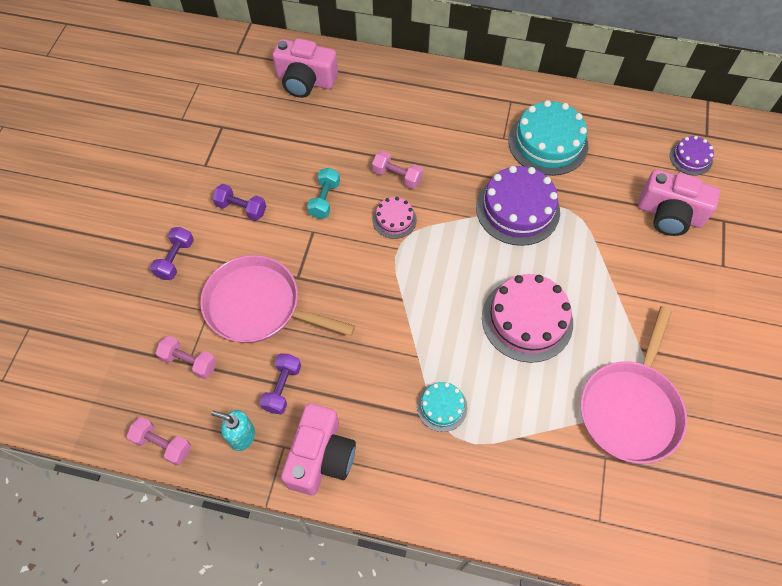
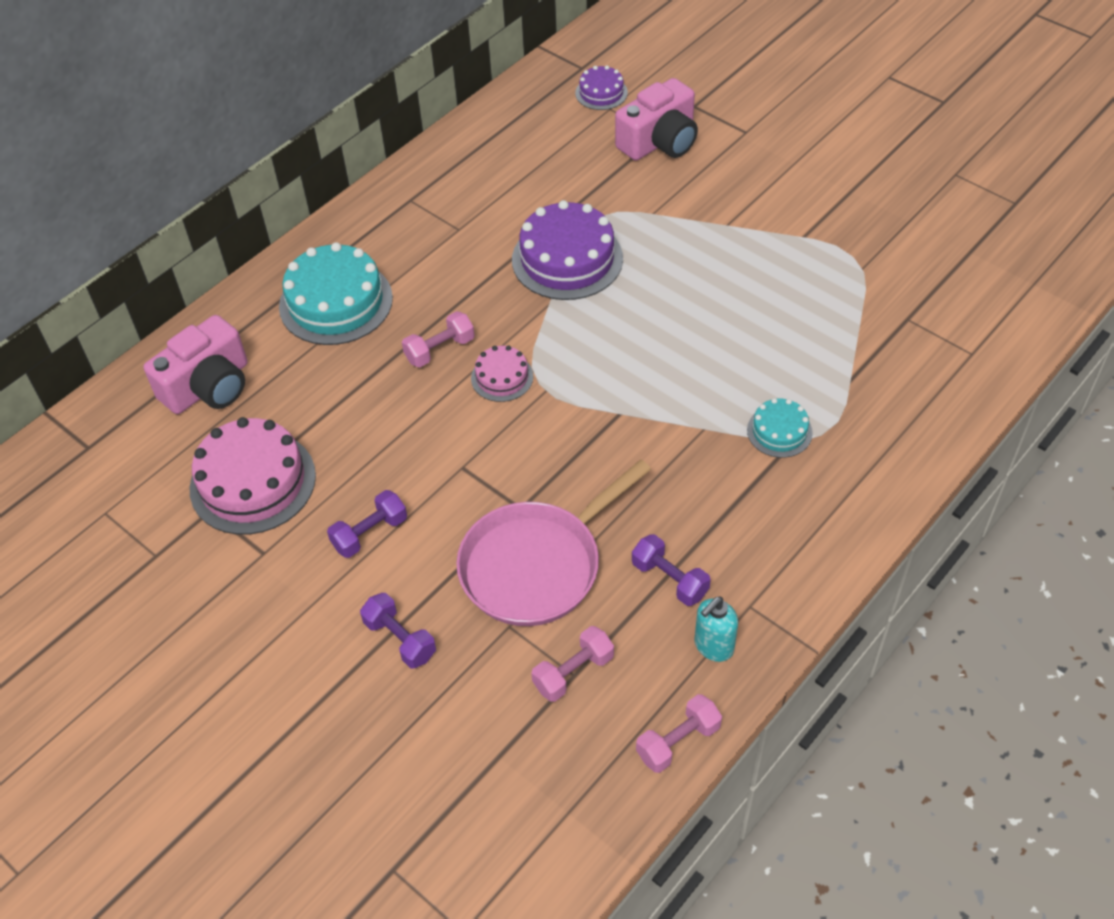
camera: 60 degrees left, 10 degrees down
(321, 456) = (782, 572): pink camera -> none
(325, 199) = (422, 436): turquoise dumbbell -> none
(527, 319) = (715, 312): pink cake -> pink cake (253, 482)
(548, 143) = (495, 194): turquoise cake -> turquoise cake (336, 302)
(630, 408) = (864, 275): pink pan -> none

